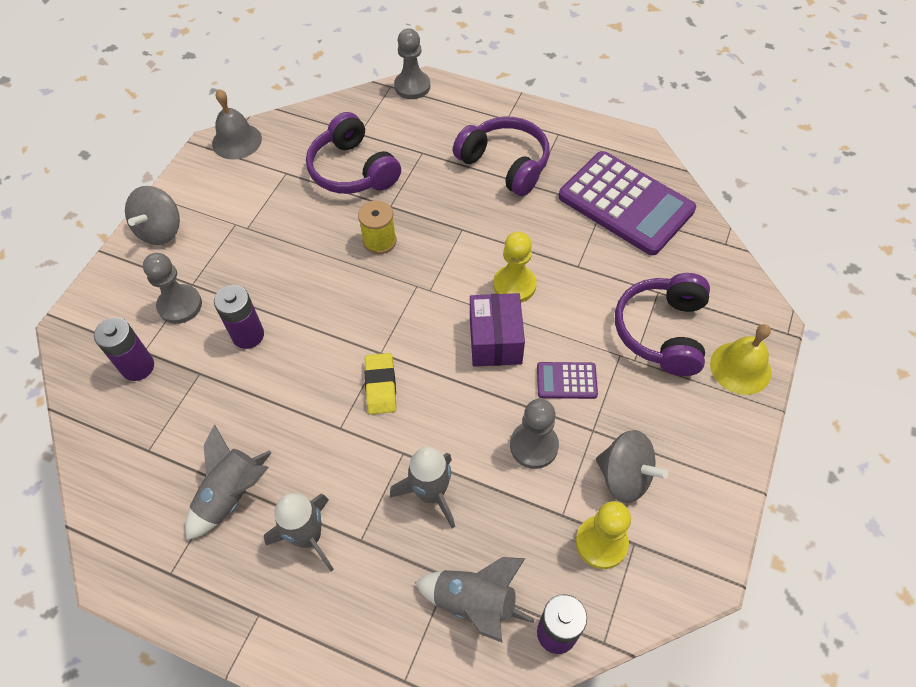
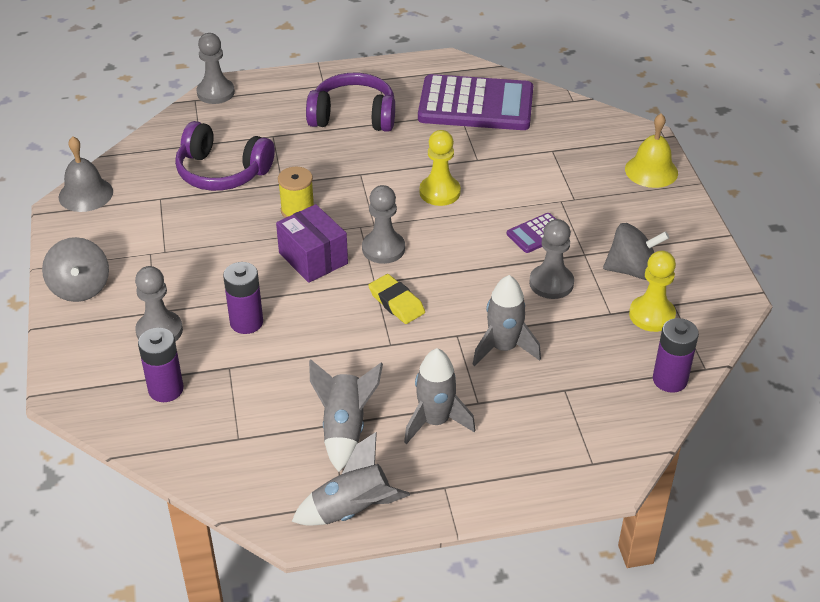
camera: 35 degrees left, 15 degrees down
(416, 321) = (383, 249): none -> grey pawn
(474, 602) = (598, 393): grey rocket -> grey rocket (352, 510)
(495, 341) = (459, 233): purple box -> purple box (313, 258)
(662, 331) = (577, 173): purple headphones -> none

